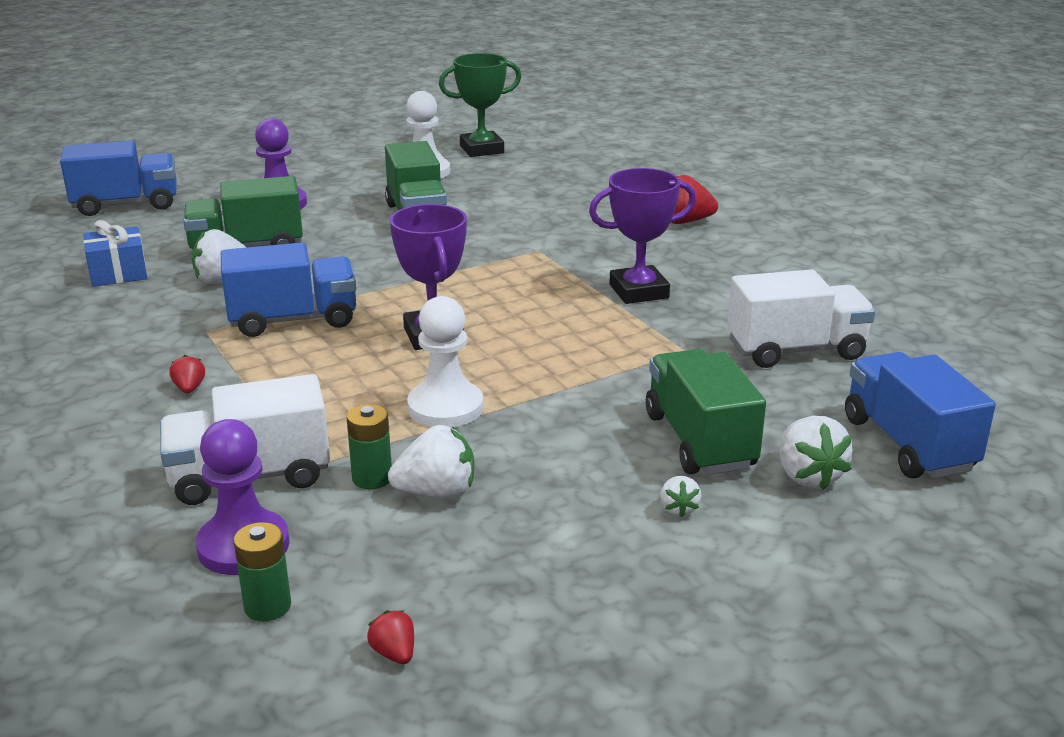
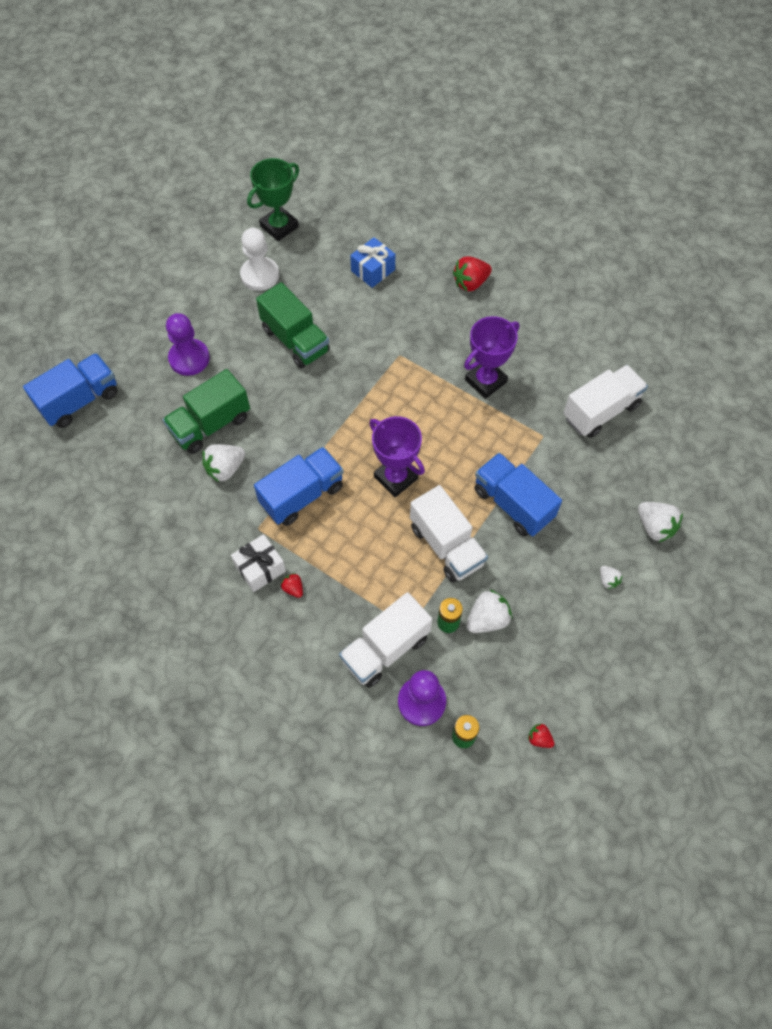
camera: 25 degrees left, 35 degrees up
(118, 273) = (149, 488): blue gift -> blue gift (373, 270)
(168, 361) = (260, 568): none -> white gift
(445, 407) = (446, 545): white pawn -> white truck
(699, 441) = (591, 519): green truck -> none
(908, 444) = (690, 479): blue truck -> blue truck (513, 504)

